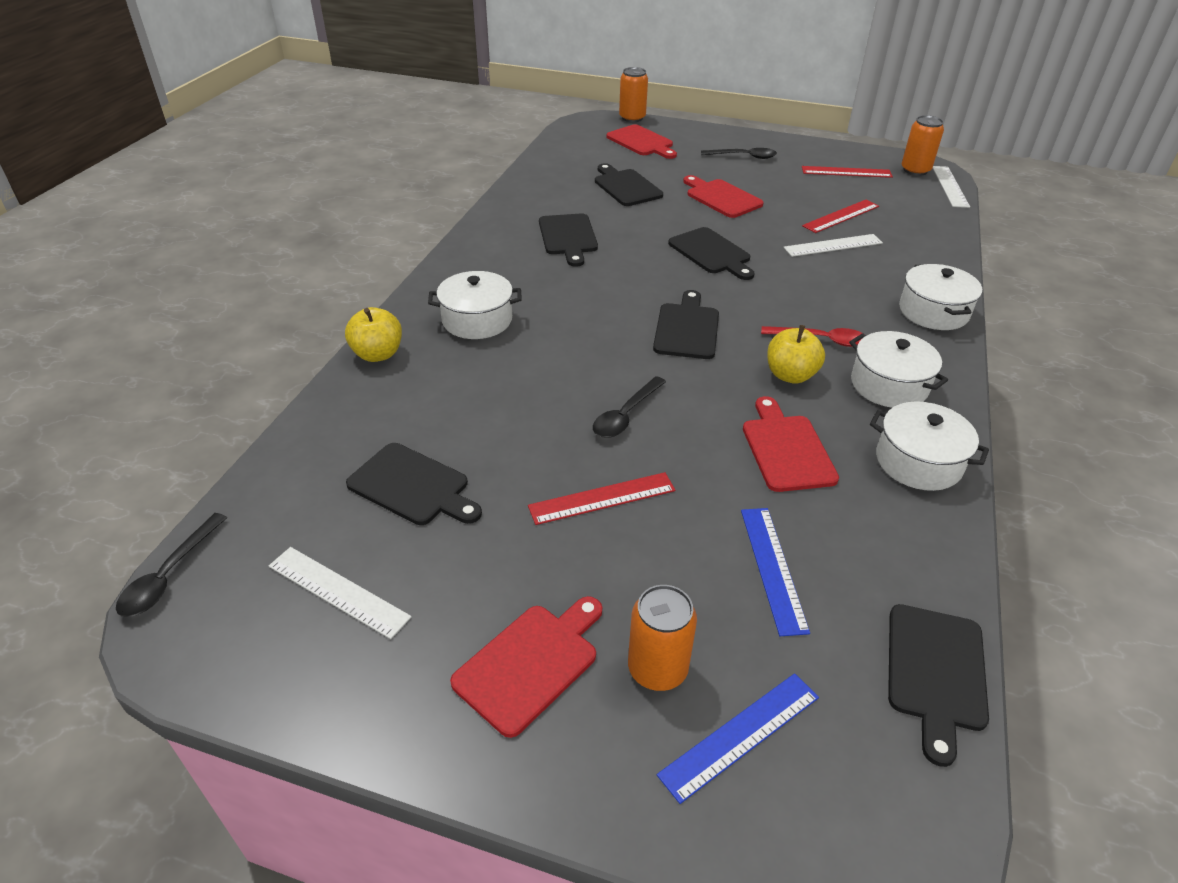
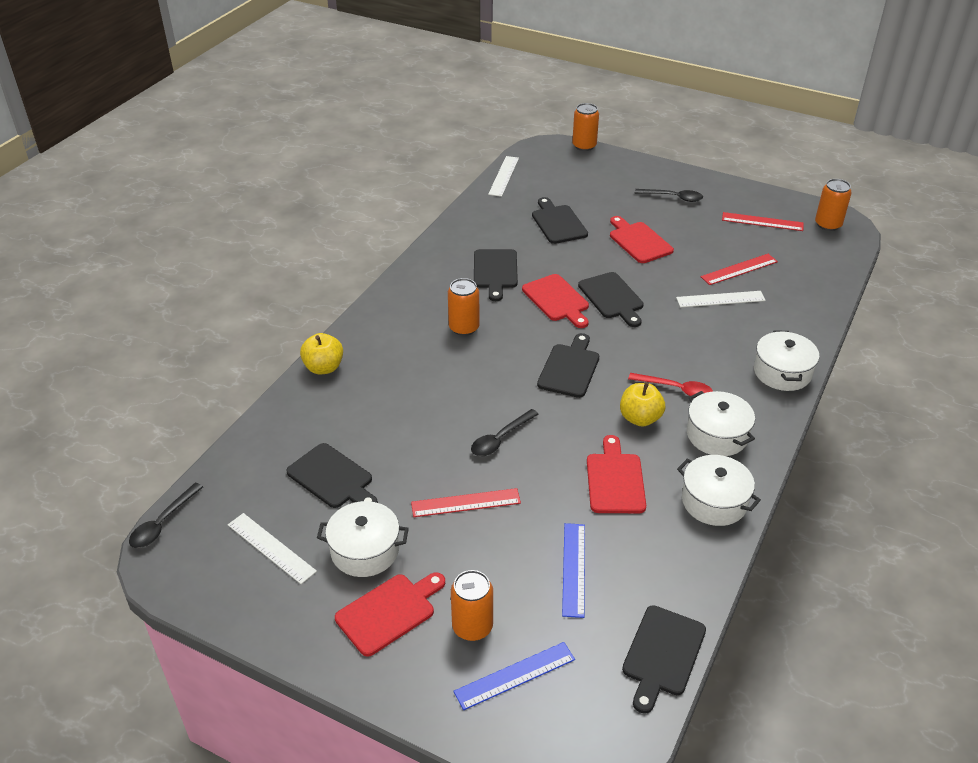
camera: 10 degrees right, 0 degrees up
(477, 320) = (404, 344): white pot -> white pot (365, 550)
(546, 296) = (464, 328): none -> orange can
(641, 142) = (585, 174): red cutting board -> red cutting board (557, 300)
(950, 186) = (853, 245): white ruler -> white ruler (504, 176)

